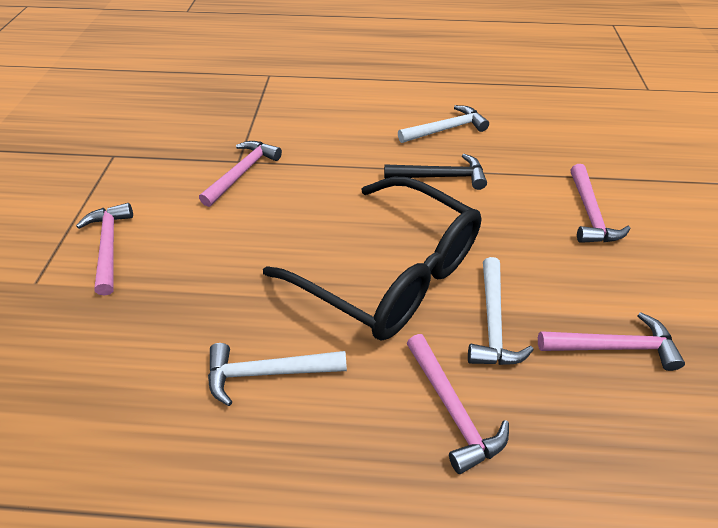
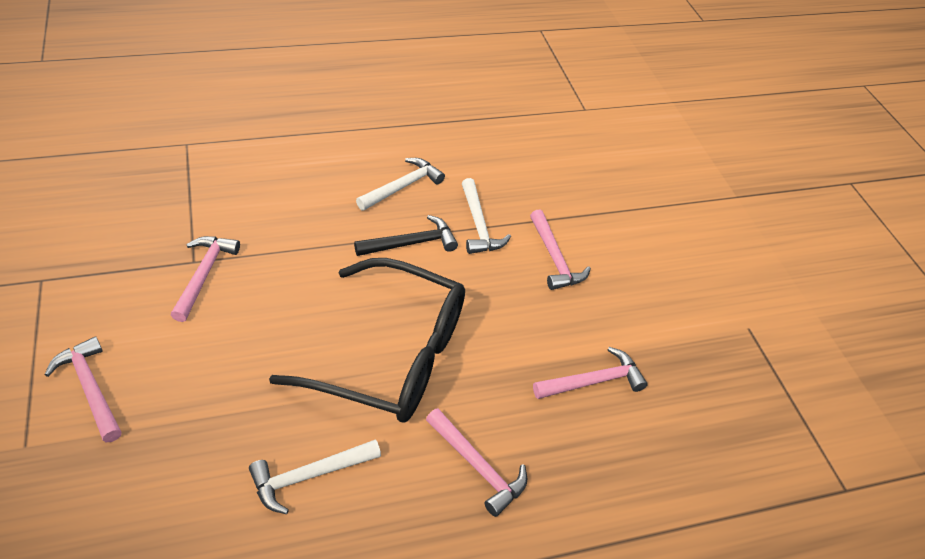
camera: 25 degrees left, 0 degrees up
(492, 323) = (493, 383): white hammer -> white hammer (478, 225)

